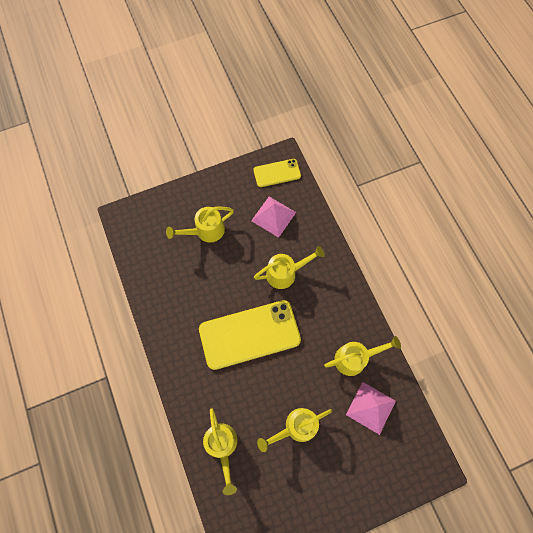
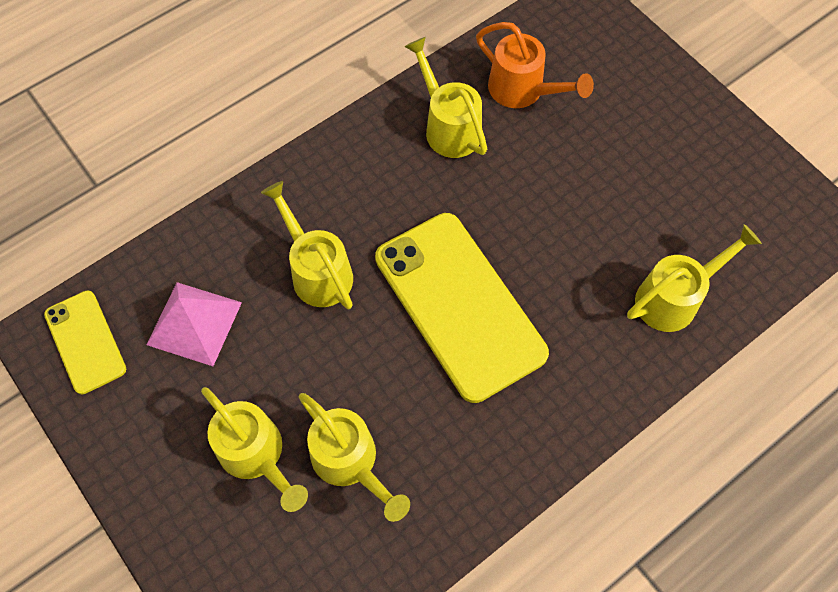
camera: 105 degrees left, 5 degrees down
(296, 427) = (595, 190): yellow watering can -> yellow watering can (350, 462)
(371, 408) = (522, 91): pink pyramid -> orange watering can

